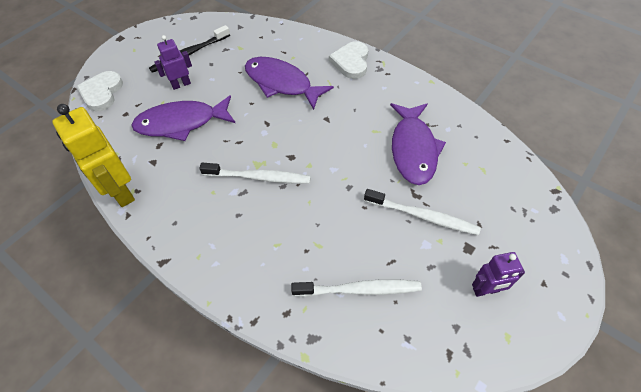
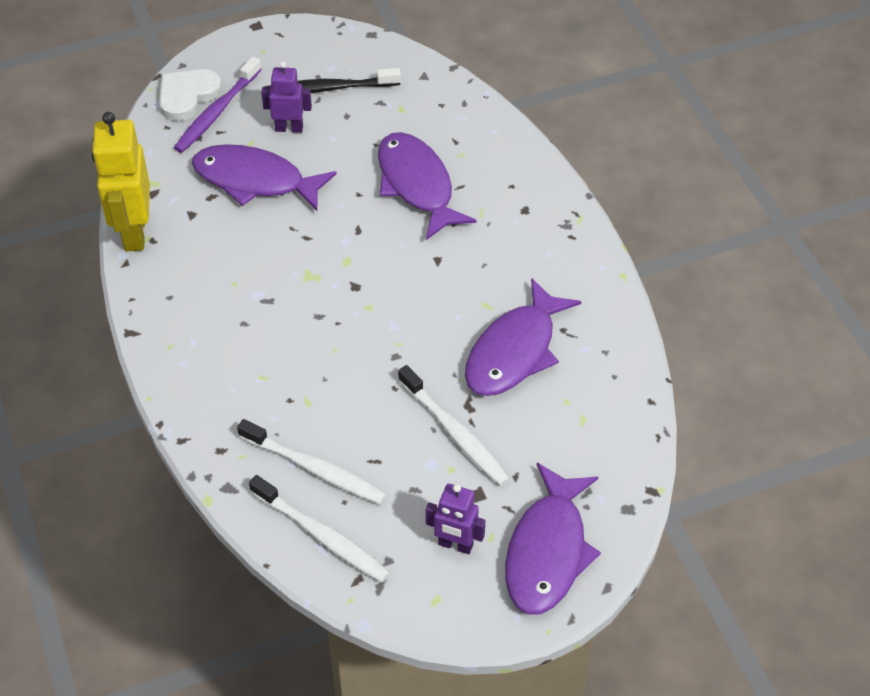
camera: 30 degrees right, 5 degrees down
(128, 94) = (217, 112): none -> purple toothbrush
(259, 177) = (298, 292): white toothbrush -> white toothbrush (322, 536)
(351, 62) = (534, 197): white heart -> none
(539, 261) = (547, 551): none -> purple fish

